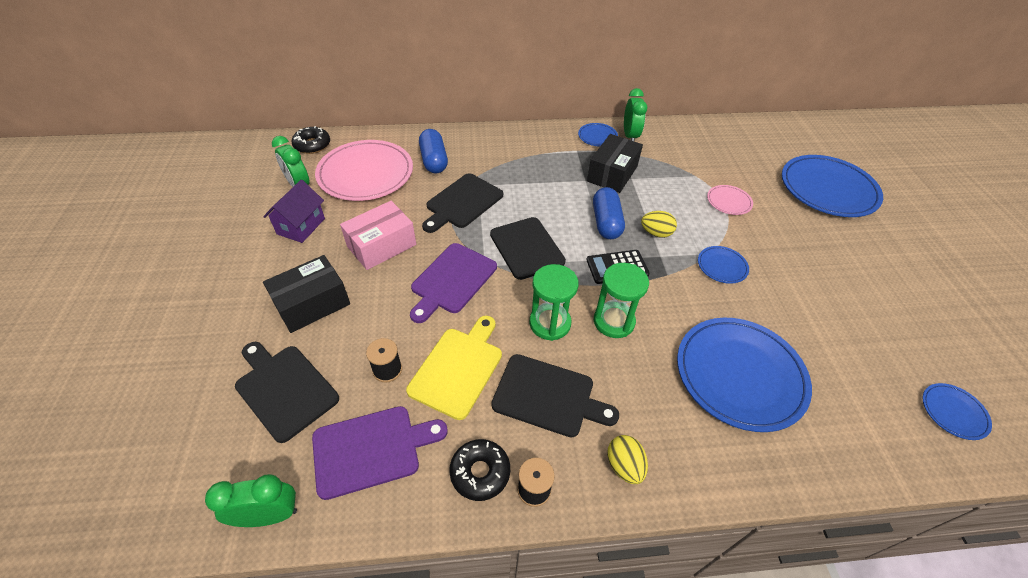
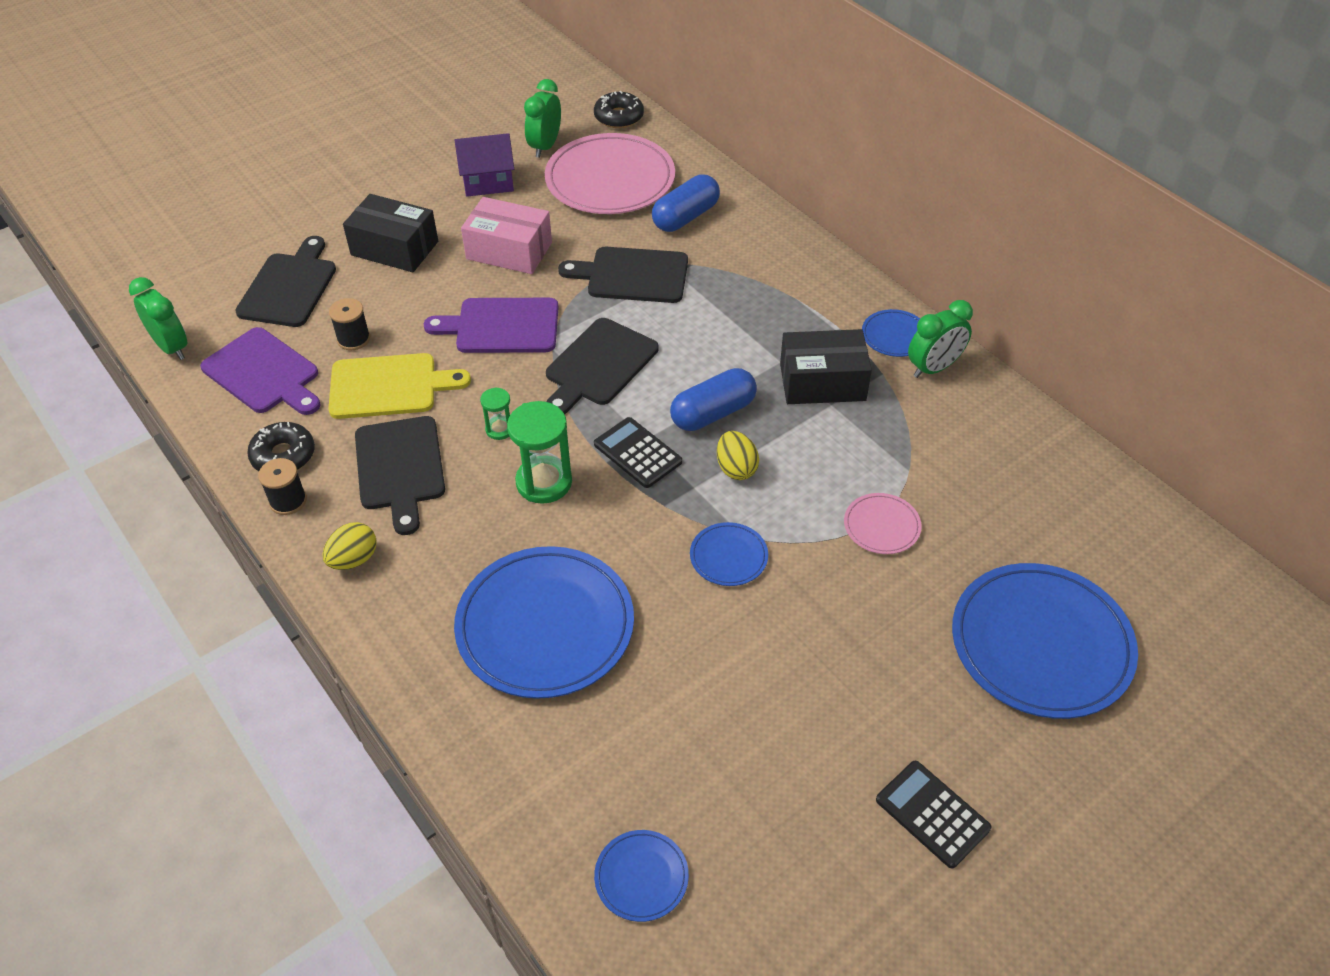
camera: 60 degrees right, 0 degrees up
(550, 323) = (500, 429): green hourglass -> green hourglass, size x0.53
(925, 272) = (932, 814): none -> black calculator

